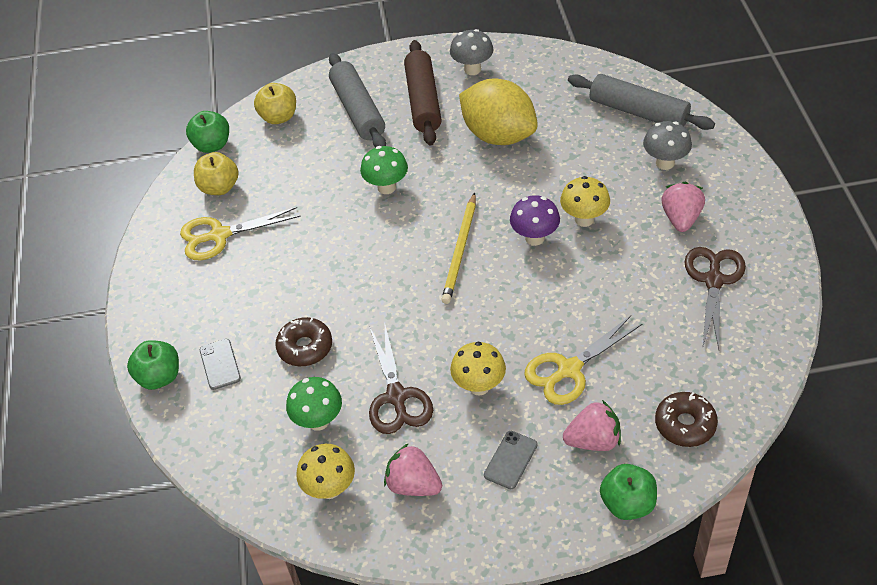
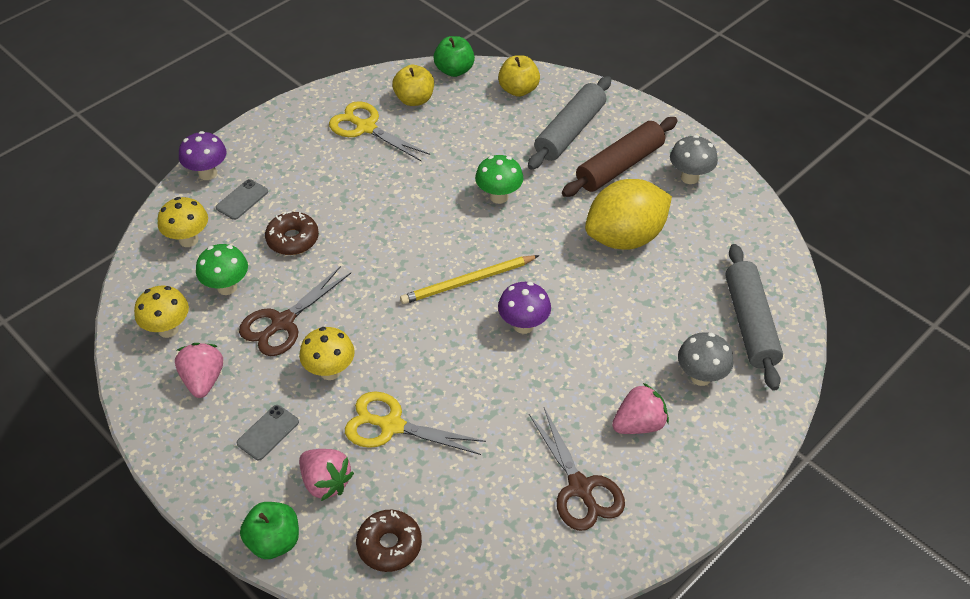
camera: 50 degrees right, 0 degrees up
(159, 377) = (207, 173): green apple -> purple mushroom
(498, 135) = (625, 237): yellow lemon -> yellow lemon turned 60 degrees clockwise
(510, 460) = (268, 432): grey phone -> grey phone turned 45 degrees counterclockwise
(584, 219) = (575, 350): yellow mushroom -> yellow mushroom (188, 240)
(713, 280) = (580, 488): brown scissors -> brown scissors turned 90 degrees clockwise

